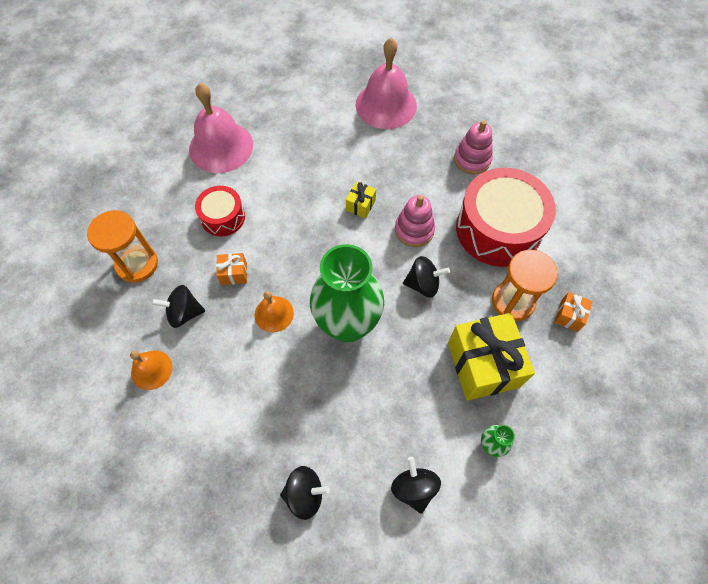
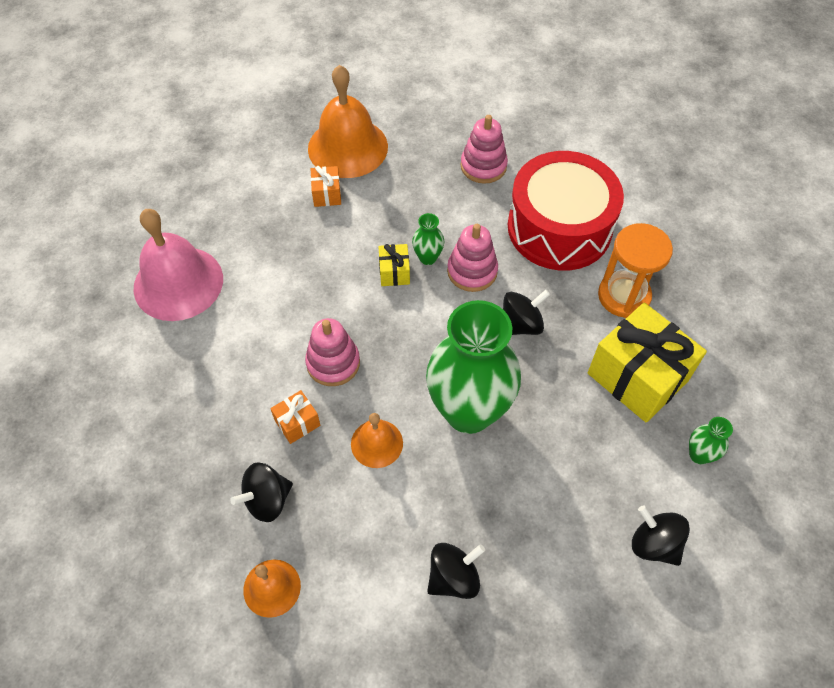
camera: 30 degrees left, 5 degrees down
(137, 264) = (165, 474): orange hourglass -> none
(223, 217) = (238, 364): red drum -> none
(281, 246) = (333, 363): none -> pink stacking toy
(305, 494) = (547, 620): black spinning top -> black spinning top (453, 577)
(386, 105) = (348, 147): pink bell -> orange bell
(389, 206) = (428, 258): none -> green vase
(569, 316) = (687, 282): orange gift -> orange gift (327, 194)

